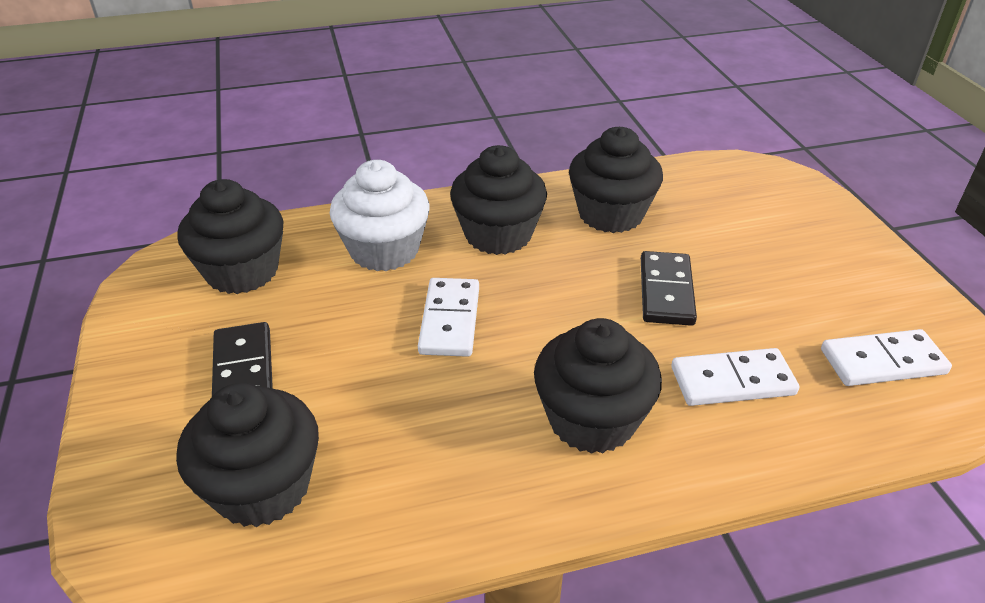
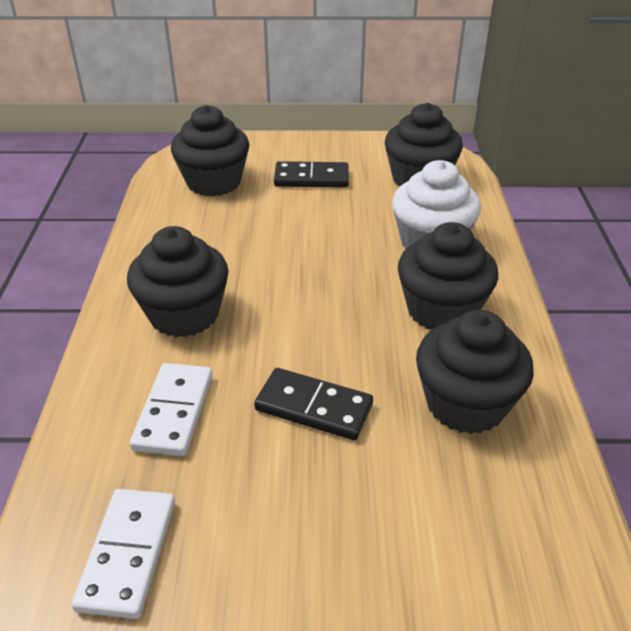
camera: 105 degrees right, 0 degrees up
(449, 320) = (326, 264): white domino -> none

